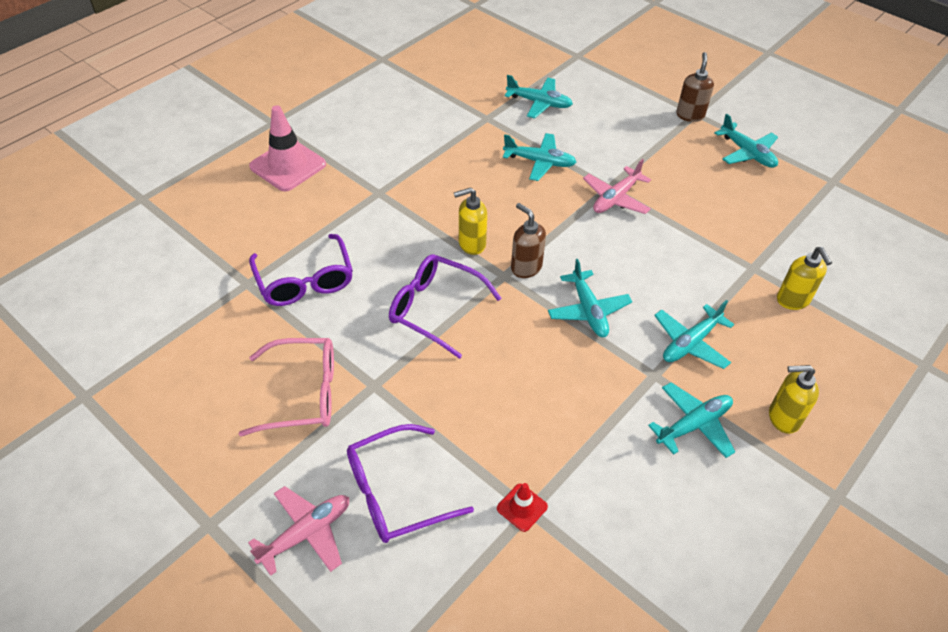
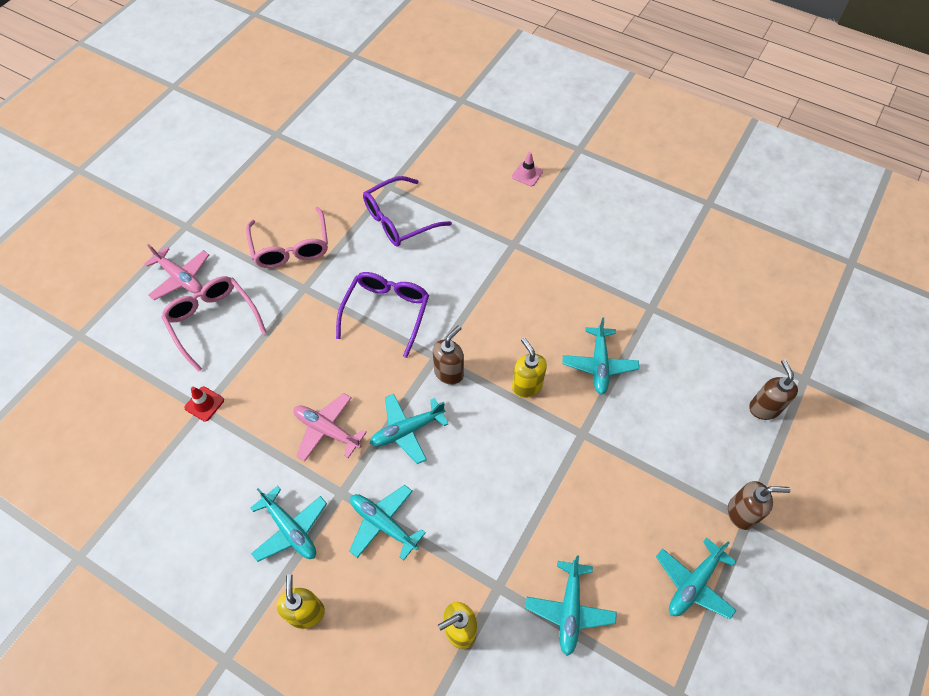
camera: 80 degrees right, 10 degrees up
(288, 165) = (527, 174): pink traffic cone -> pink traffic cone, size x0.49
(397, 492) = (213, 322): purple glasses -> pink glasses
(471, 244) = (468, 325): yellow soap dispenser -> yellow soap dispenser (527, 386)
(539, 103) = (696, 351): turquoise plane -> turquoise plane (569, 609)
(600, 81) = (764, 408): none -> brown soap dispenser
(615, 198) = (566, 441): pink plane -> pink plane (327, 430)

